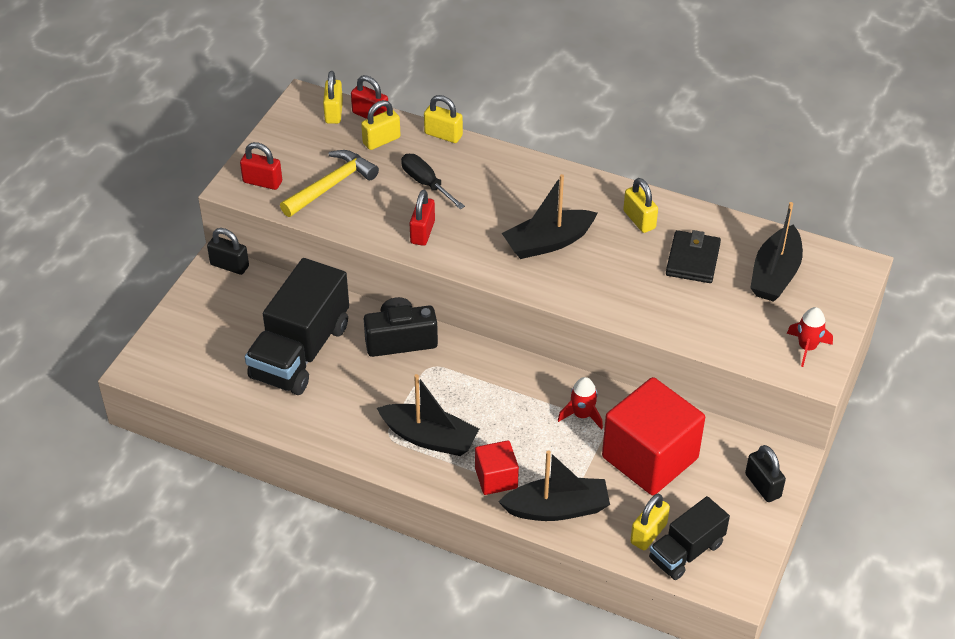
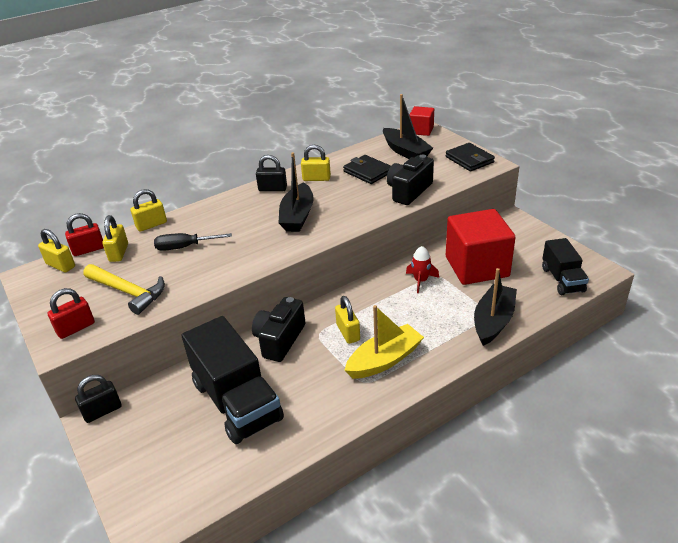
camera: 55 degrees left, 10 degrees down
(331, 185) = (128, 292): yellow hammer -> yellow hammer turned 135 degrees clockwise
(422, 232) = (227, 264): red padlock -> none
(429, 438) = (384, 360): black boat -> yellow boat
(496, 478) = (447, 340): red cube -> red cube (421, 130)
(648, 533) = (538, 289): yellow padlock -> yellow padlock (348, 332)
(678, 318) = (409, 191): none -> black camera
(763, 485) = (527, 234): black padlock -> black padlock (272, 189)
(807, 347) = (469, 160): red rocket -> black wallet

